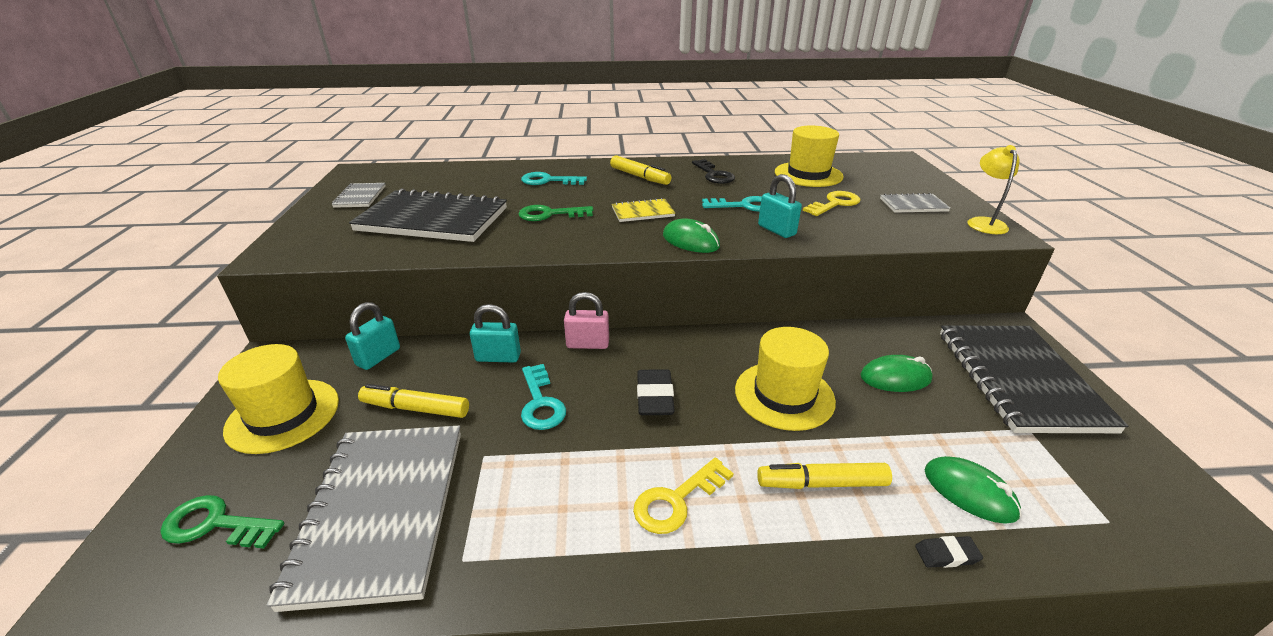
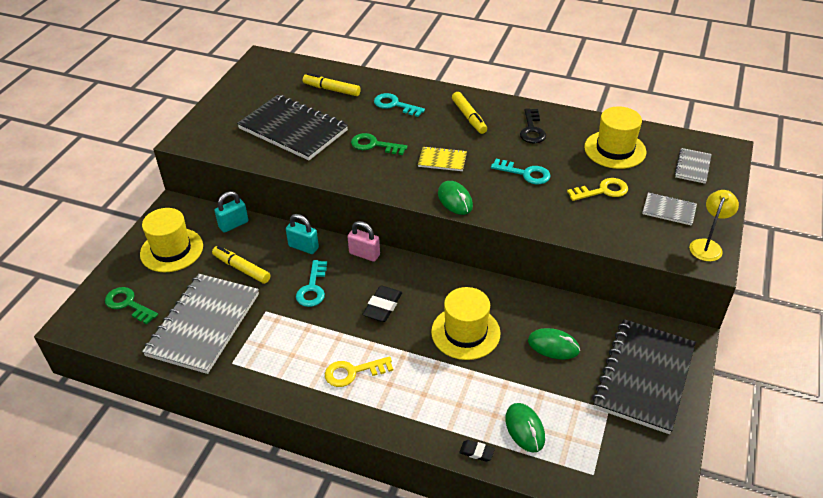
camera: 25 degrees right, 10 degrees up
(360, 197) = (255, 91): grey notebook -> grey notebook (692, 167)
(776, 230) = (527, 207): turquoise padlock -> none
(822, 483) = (441, 392): yellow marker -> yellow marker (332, 90)

